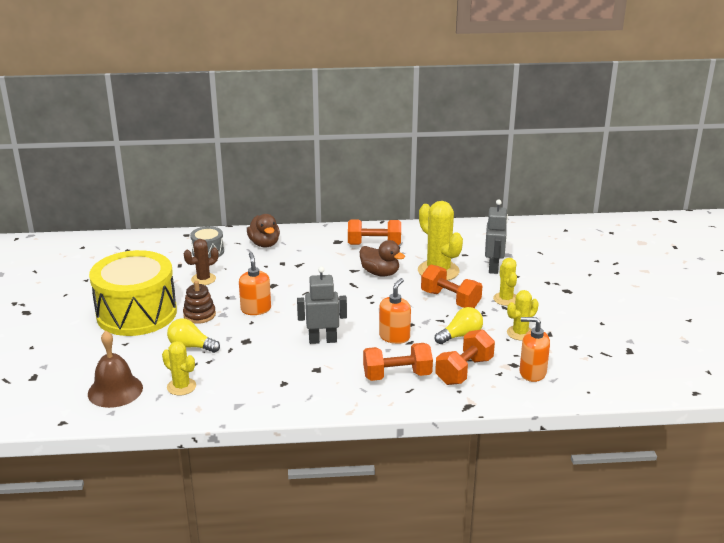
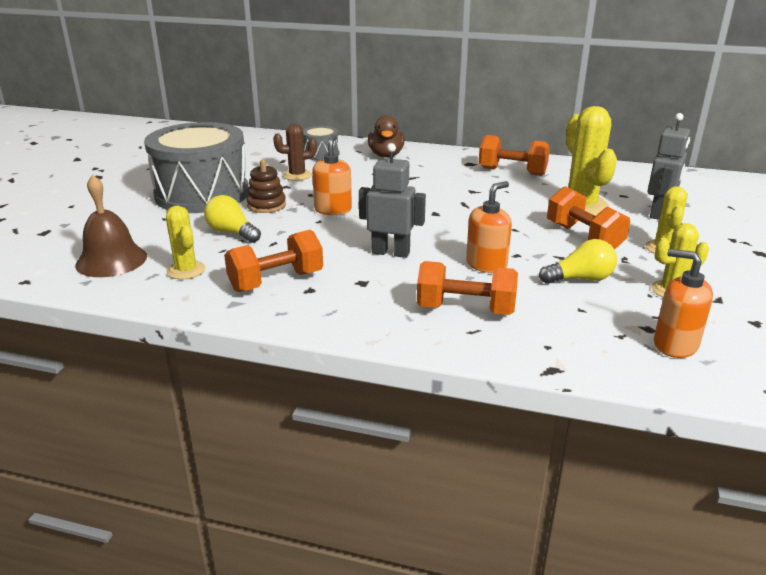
camera: 20 degrees right, 0 degrees up
(137, 313) = (202, 194): yellow drum -> grey drum
(380, 273) = (504, 198): brown duck -> none
(464, 371) = (566, 322): orange dumbbell -> orange dumbbell (276, 281)

